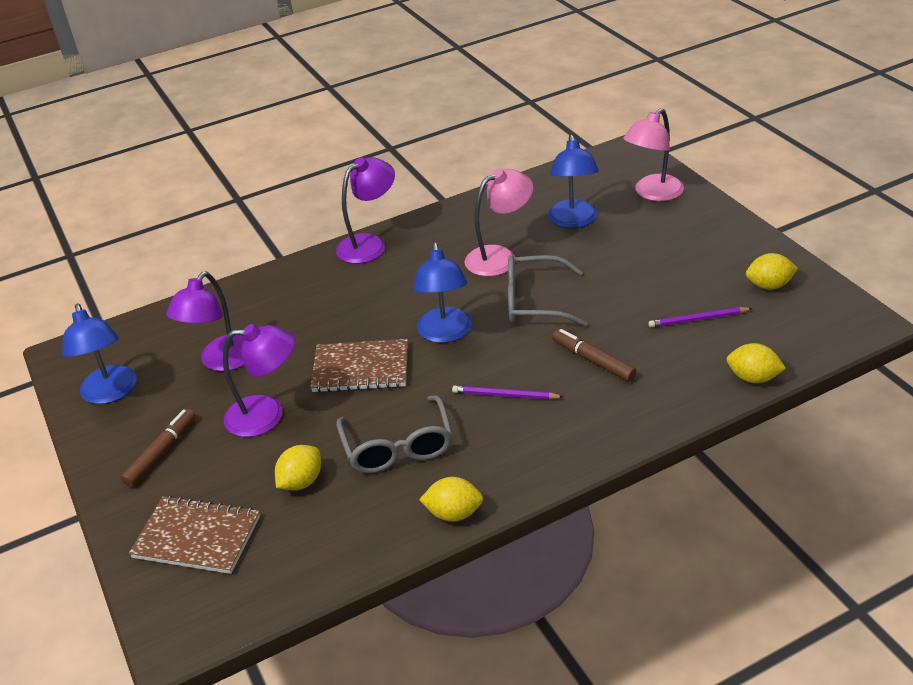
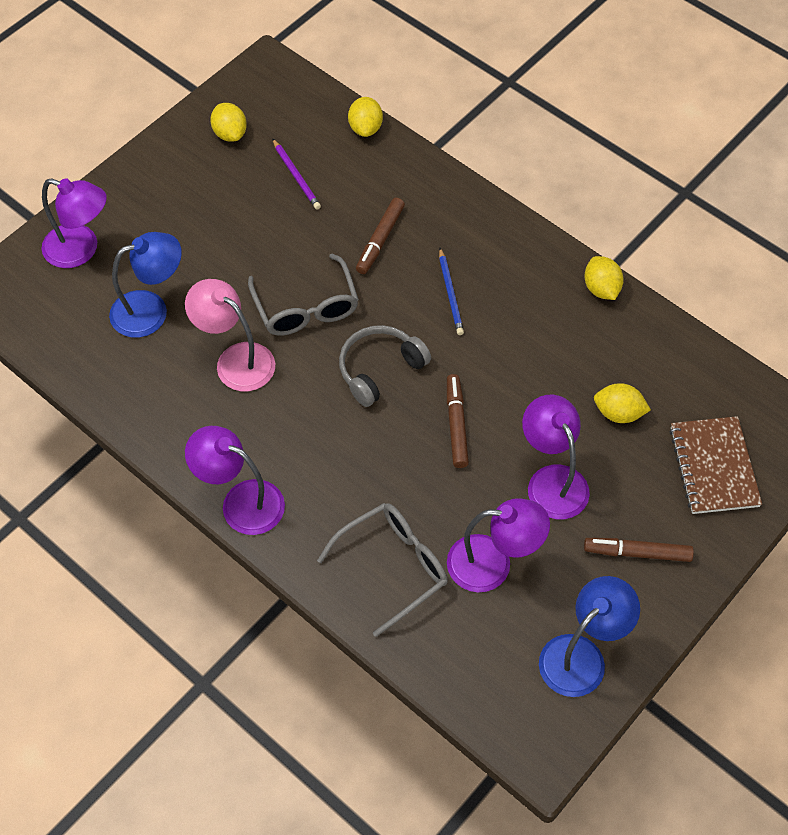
camera: 115 degrees left, 20 degrees up
(361, 368) = (456, 424): brown notebook -> brown marker
(398, 447) = (547, 354): grey glasses -> grey glasses (394, 567)
(445, 334) = (379, 369): blue lamp -> grey headphones
(505, 395) = (450, 293): purple pencil -> blue pencil
(653, 193) = (81, 250): pink lamp -> purple lamp

